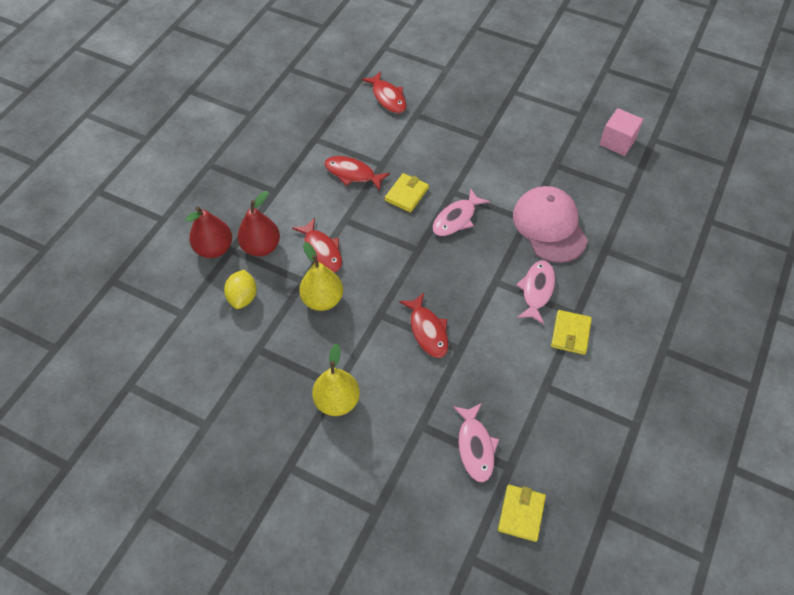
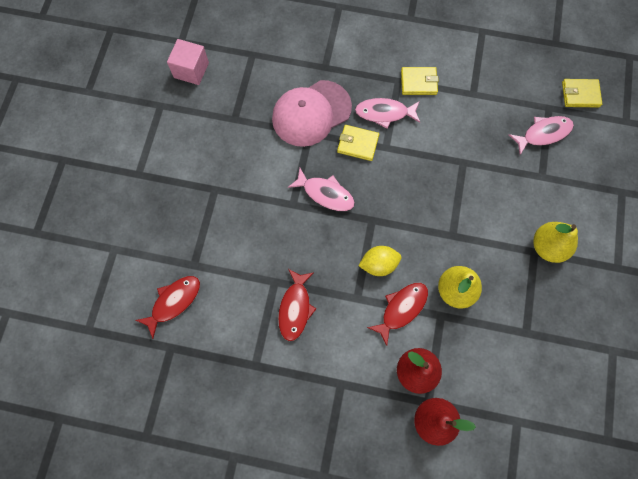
camera: 105 degrees left, 15 degrees up
(243, 297) = (479, 367): yellow lemon -> yellow lemon (378, 264)
(406, 194) = (308, 246): yellow wallet -> yellow wallet (358, 144)
(427, 330) = (455, 191): red fish -> none

